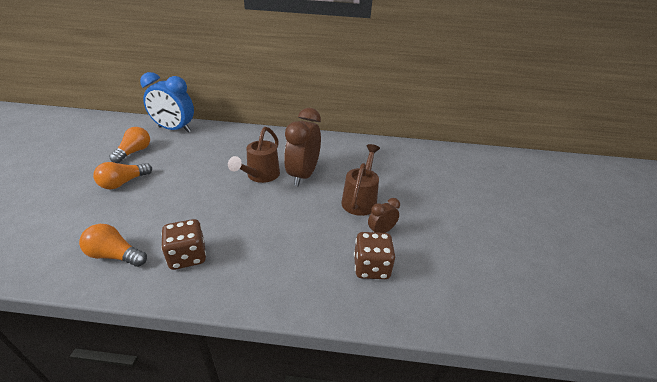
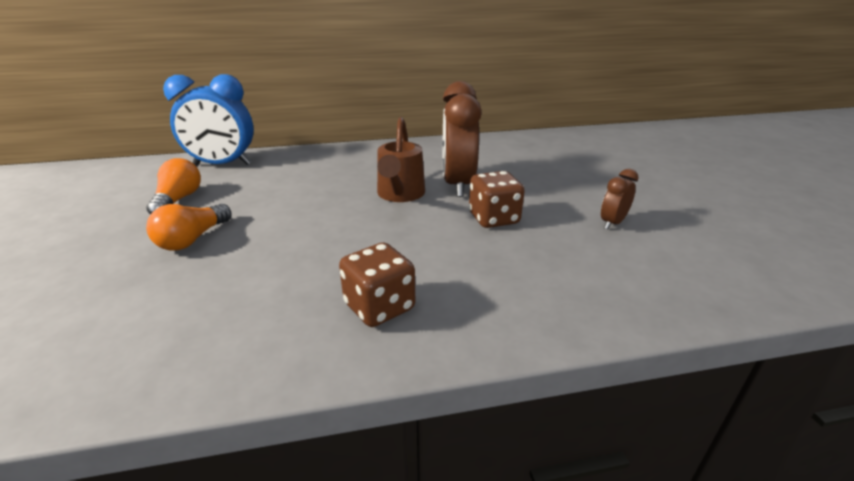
camera: 15 degrees left, 5 degrees down
(115, 255) = (259, 332): orange light bulb -> none
(360, 200) = (555, 196): brown watering can -> none
(371, 267) = (639, 262): brown dice -> brown dice (493, 218)

